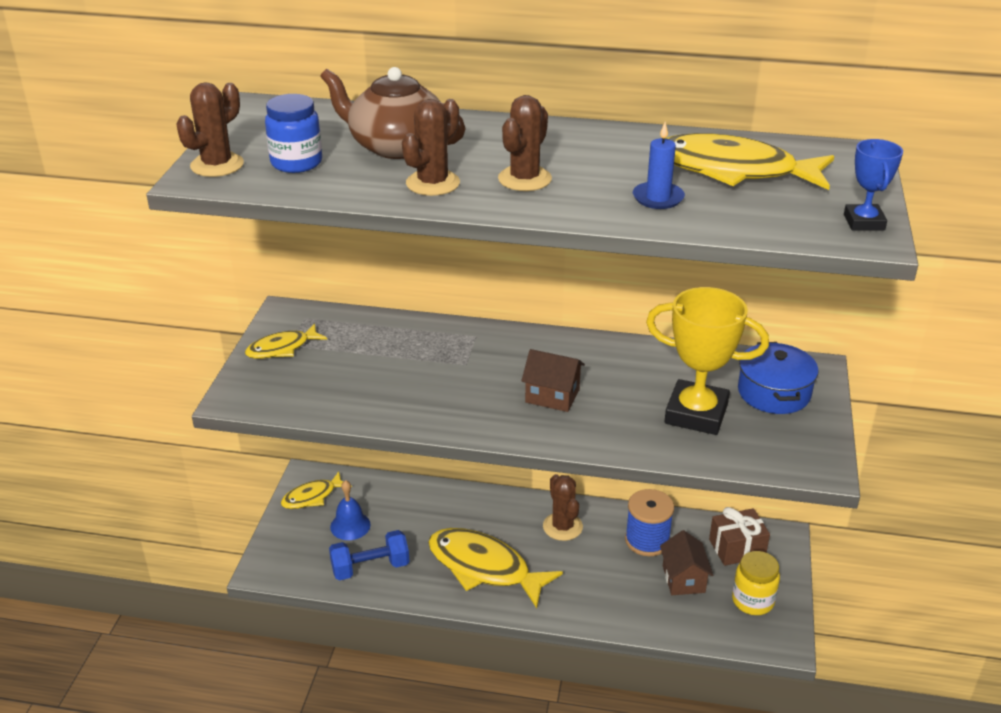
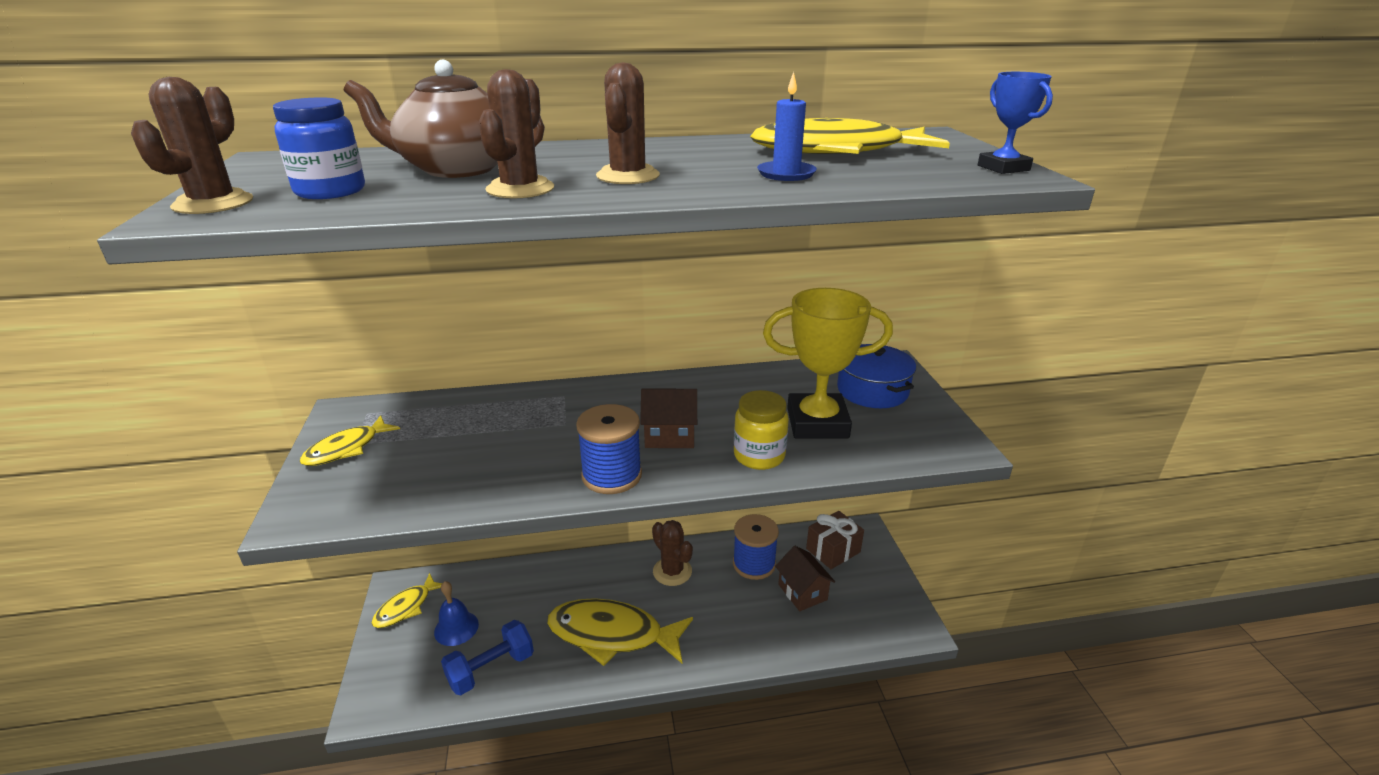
camera: 20 degrees left, 5 degrees down
(486, 420) = (611, 475): none -> blue spool
(752, 601) = (871, 596): yellow jar -> yellow jar (759, 456)

